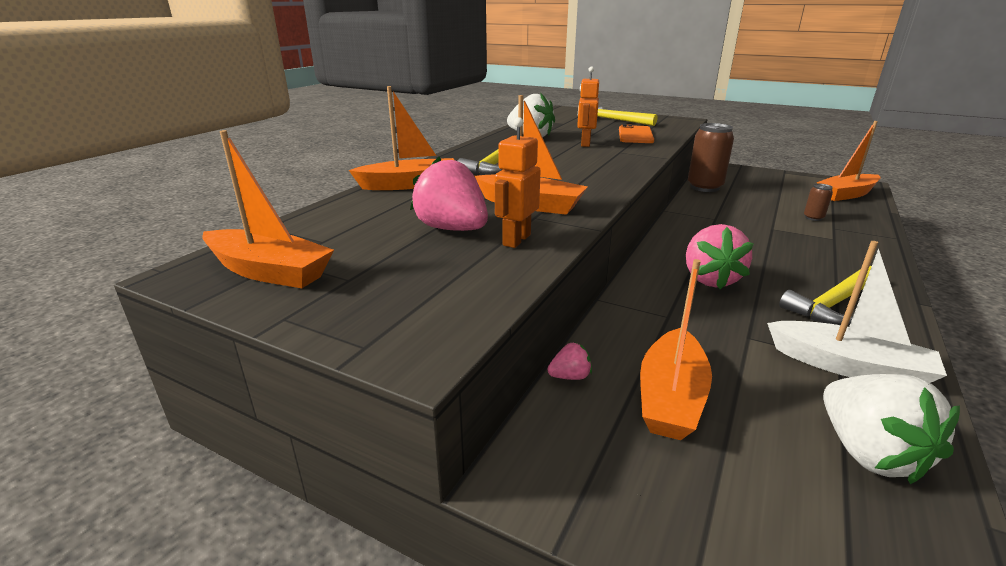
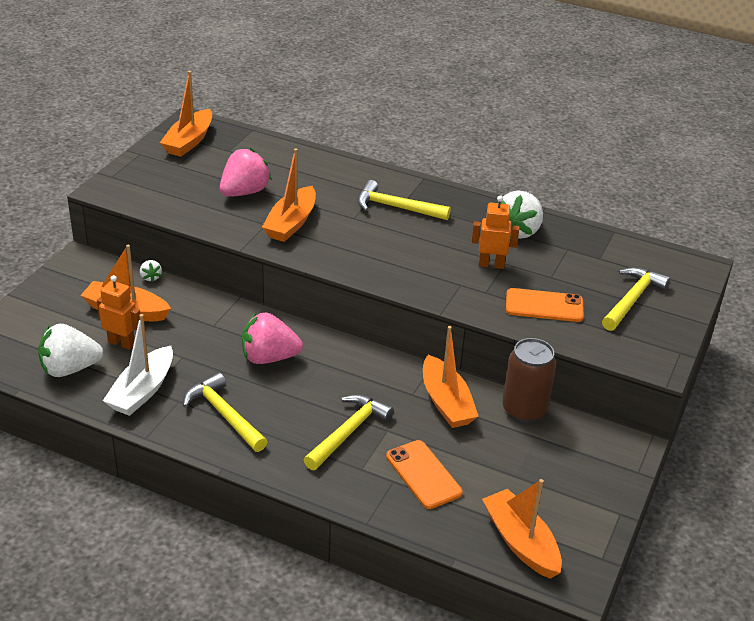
camera: 85 degrees right, 10 degrees up
(410, 184) = (338, 170): orange boat -> orange boat (446, 402)
(516, 240) = (224, 216): orange robot -> orange robot (121, 343)
(570, 376) = (151, 277): pink strawberry -> white strawberry
(792, 243) = (348, 432): none -> yellow hammer
(813, 218) = (423, 474): brown can -> orange phone

